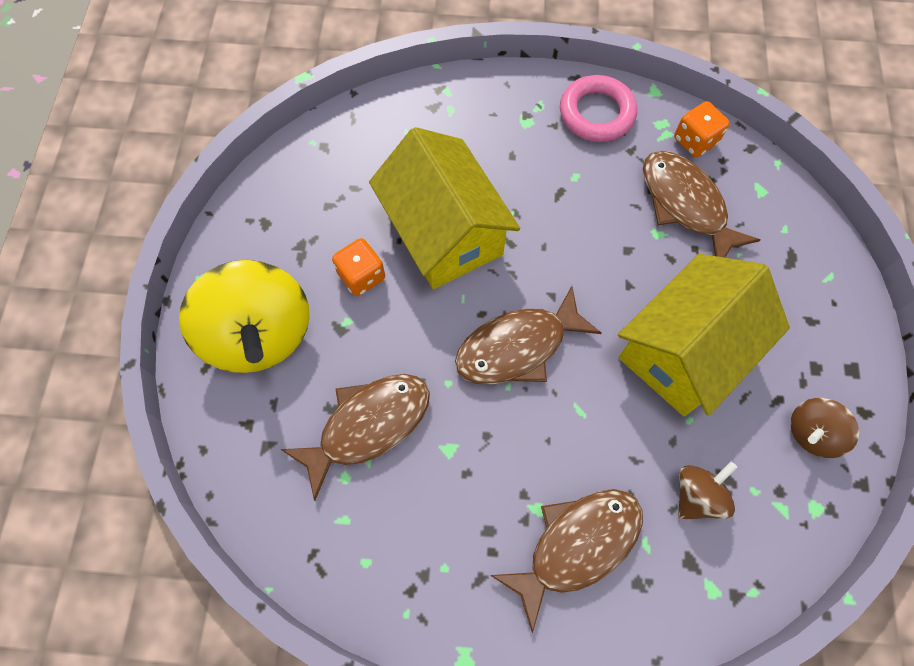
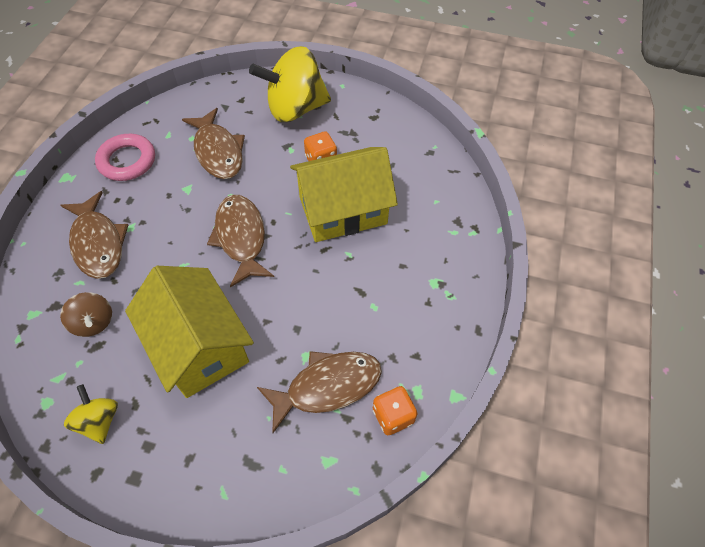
camera: 100 degrees right, 10 degrees down
(596, 113) = (435, 338): pink ring -> pink ring (127, 161)
(811, 433) = (99, 421): brown spinning top -> yellow spinning top

